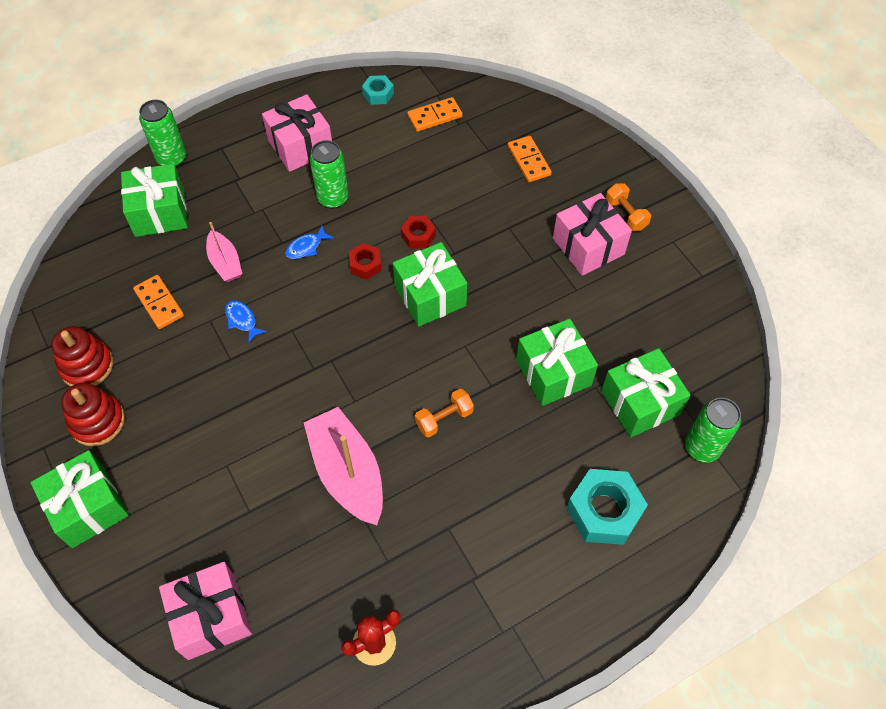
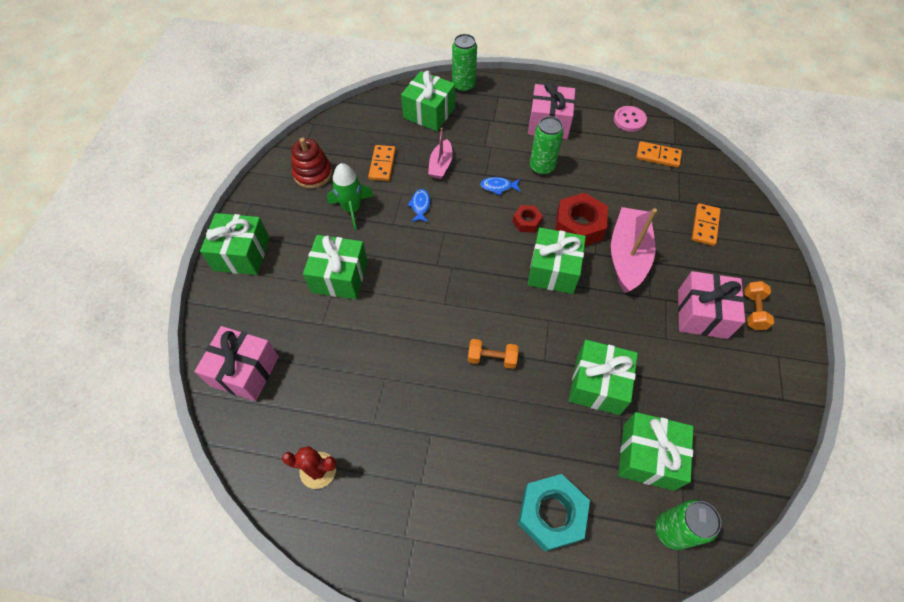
camera: 40 degrees right, 0 degrees up
(97, 421) = (290, 209): red stacking toy -> none
(170, 373) = (352, 209): none -> green rocket
(223, 452) = (339, 276): none -> green gift
(347, 473) = (399, 346): pink boat -> pink boat (627, 255)
(378, 94) = (629, 120): turquoise nut -> pink button
(418, 236) = (579, 226): red nut -> red nut, size x1.86

